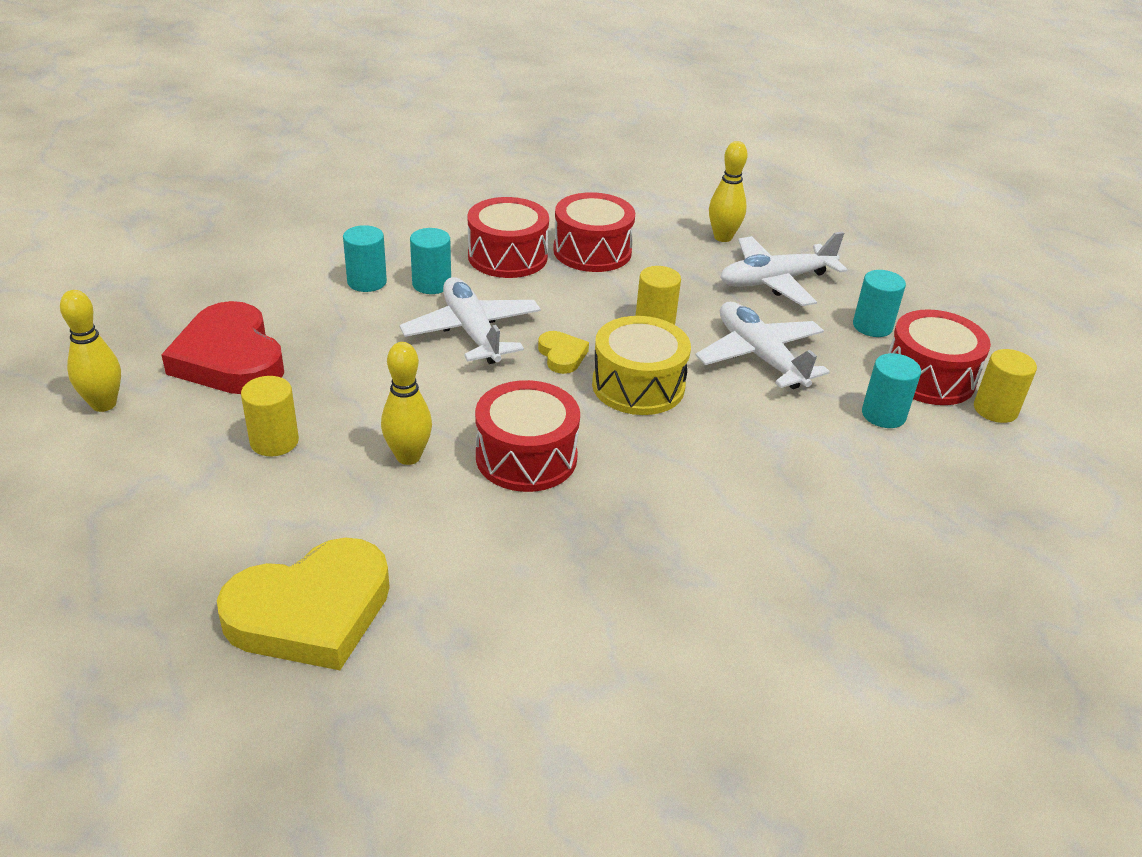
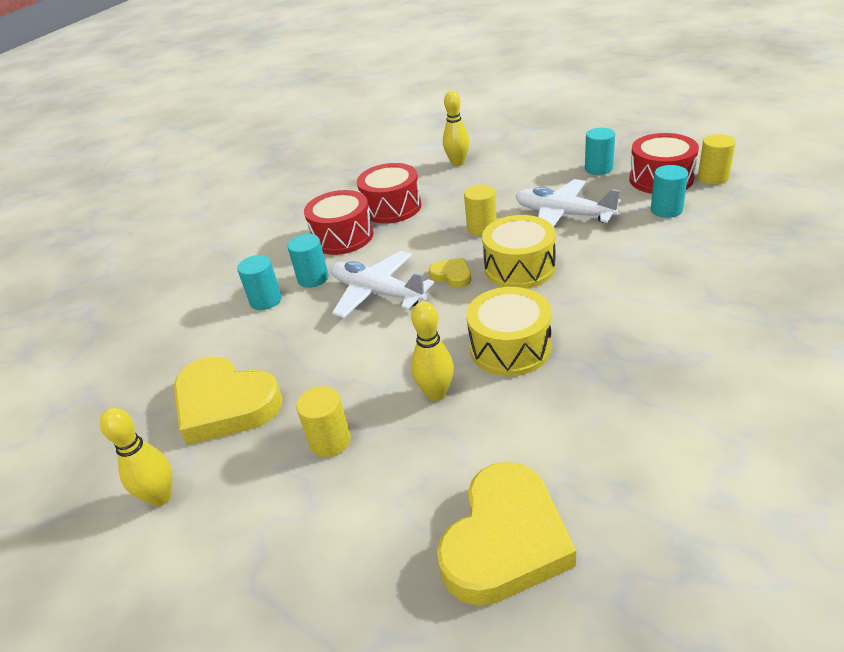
camera: 25 degrees left, 0 degrees up
(230, 358) = (225, 405): red heart -> yellow heart
(526, 457) = (510, 348): red drum -> yellow drum
(775, 281) = (518, 171): white plane -> none

